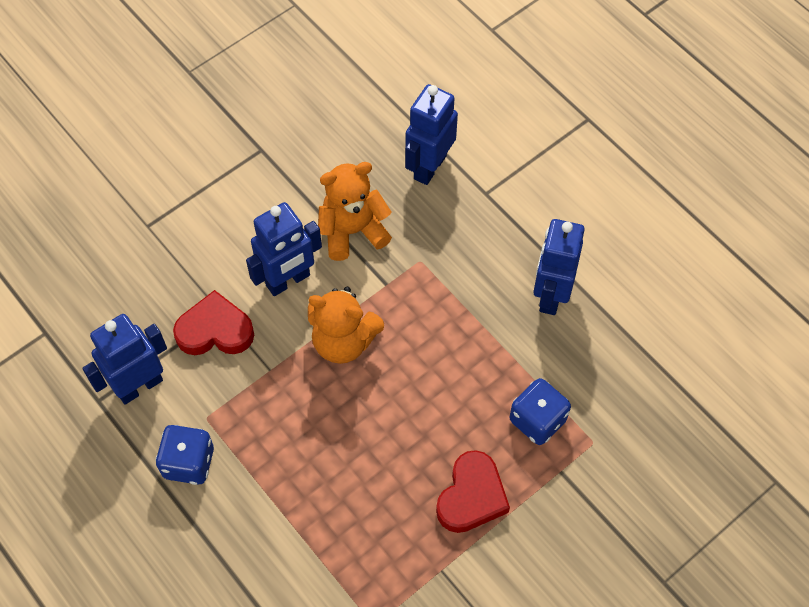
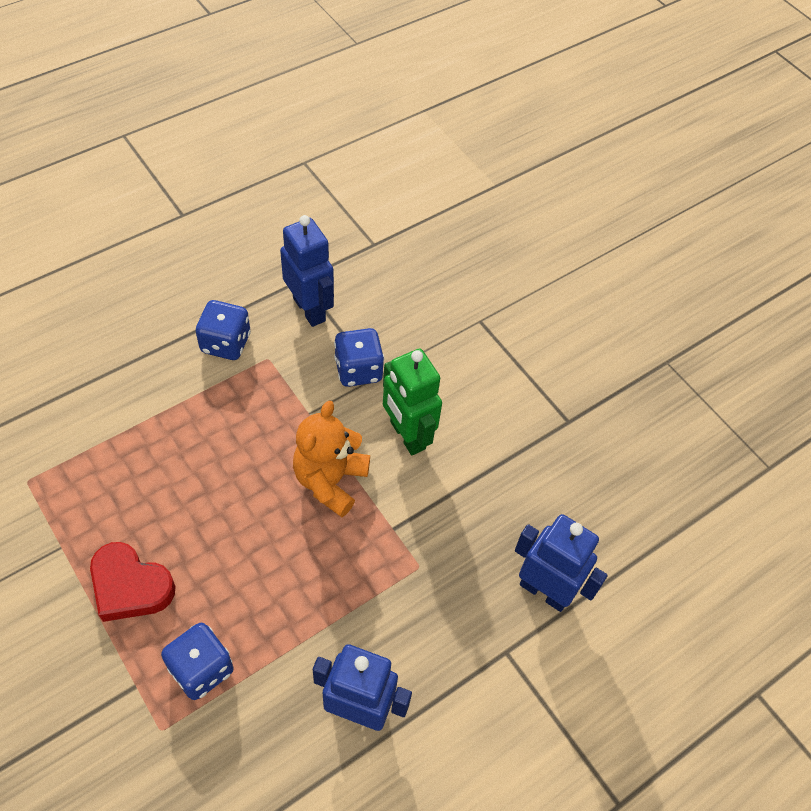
camera: 90 degrees right, 5 degrees down
(215, 330) = (358, 370): red heart -> blue dice
(288, 281) = (407, 435): blue robot -> green robot
(352, 231) = (462, 501): orange teddy bear -> none

